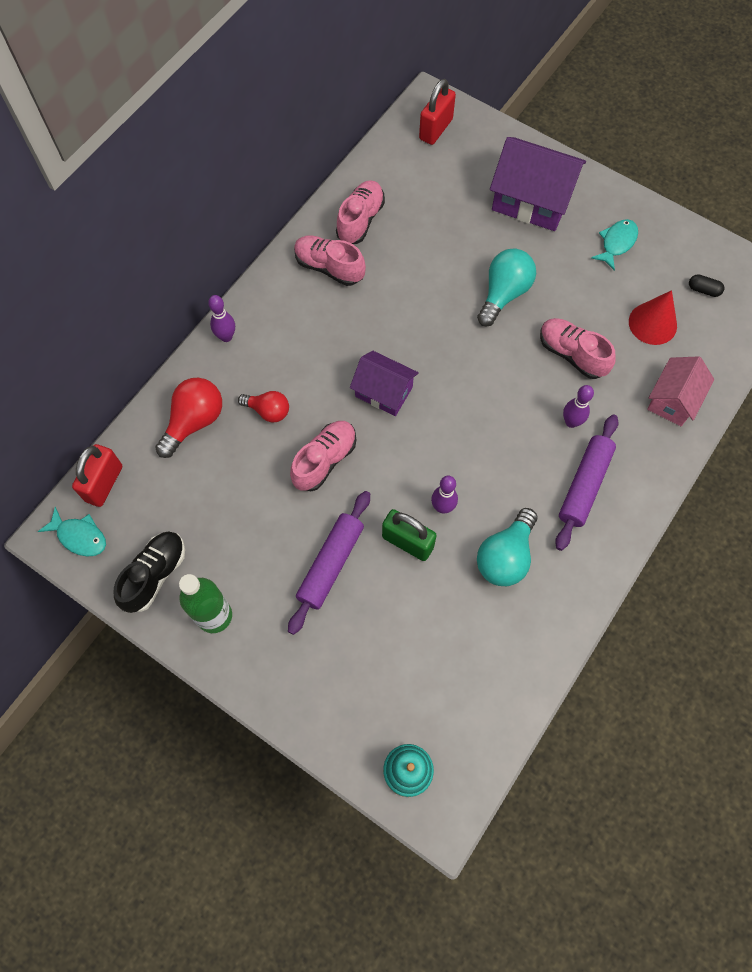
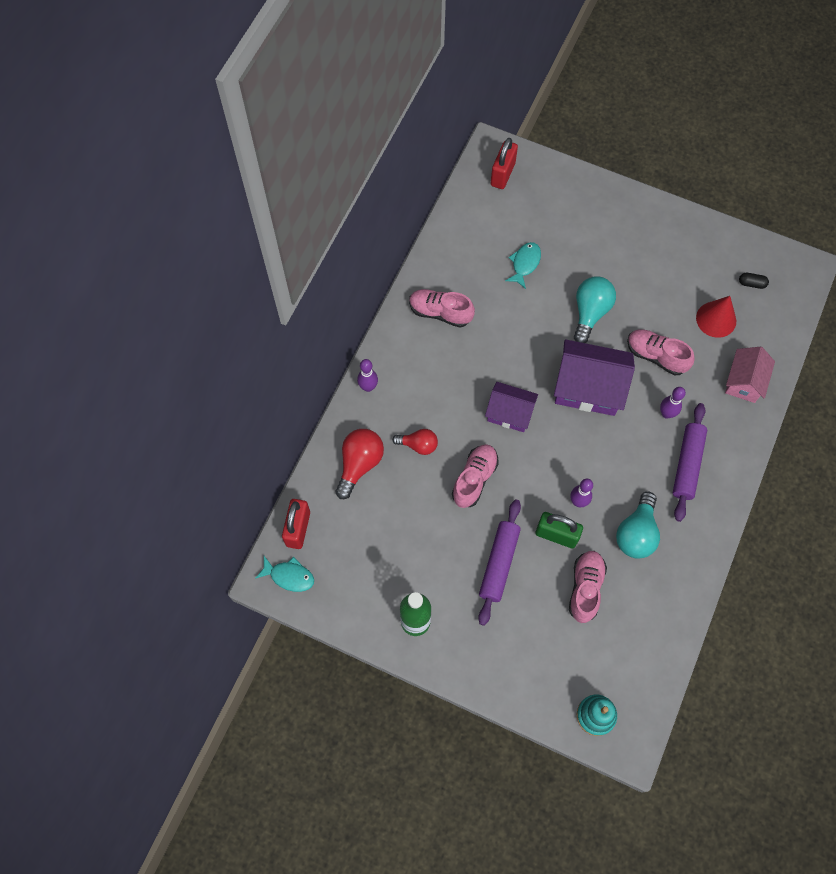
camera: 10 degrees left, 0 degrees up
(155, 574) = (359, 597): black shoe -> none
(360, 220) = (457, 266): pink shoe -> pink shoe (585, 588)
(531, 200) = (596, 227): purple house -> purple house (588, 388)
(616, 243) = (674, 254): turquoise fish -> turquoise fish (524, 264)

